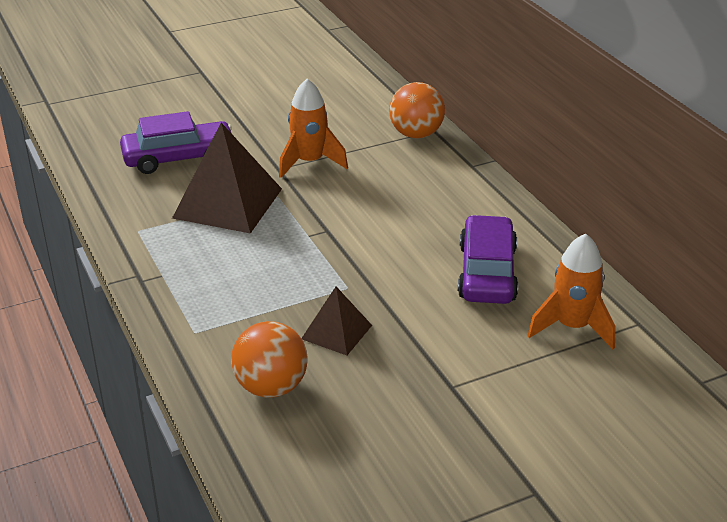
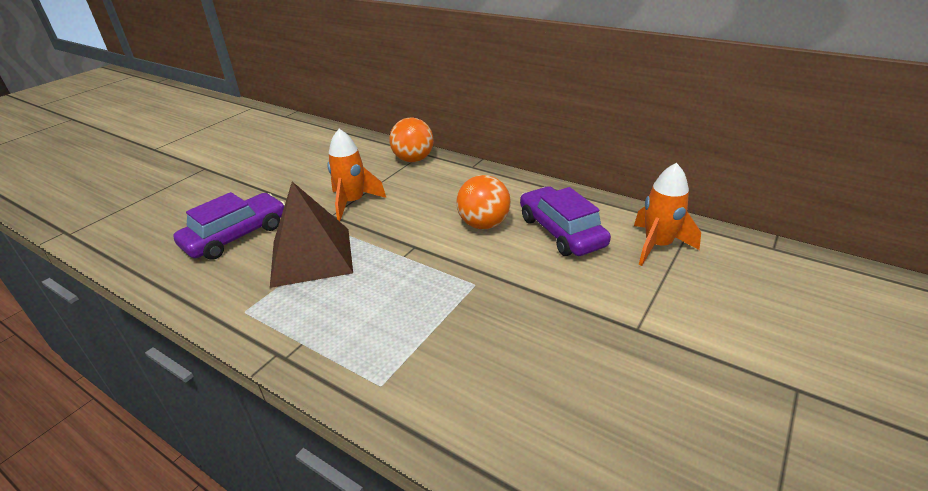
camera: 30 degrees left, 0 degrees up
(271, 387) = (501, 405): orange ball -> orange ball (483, 224)
(336, 332) = (504, 325): brown pyramid -> none

